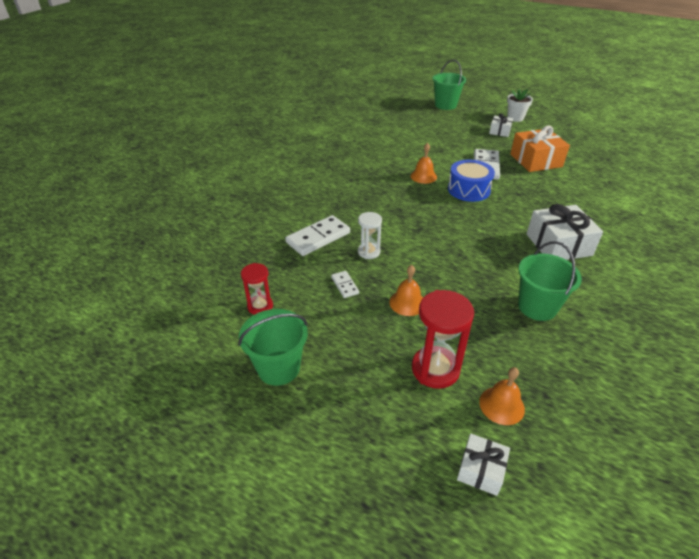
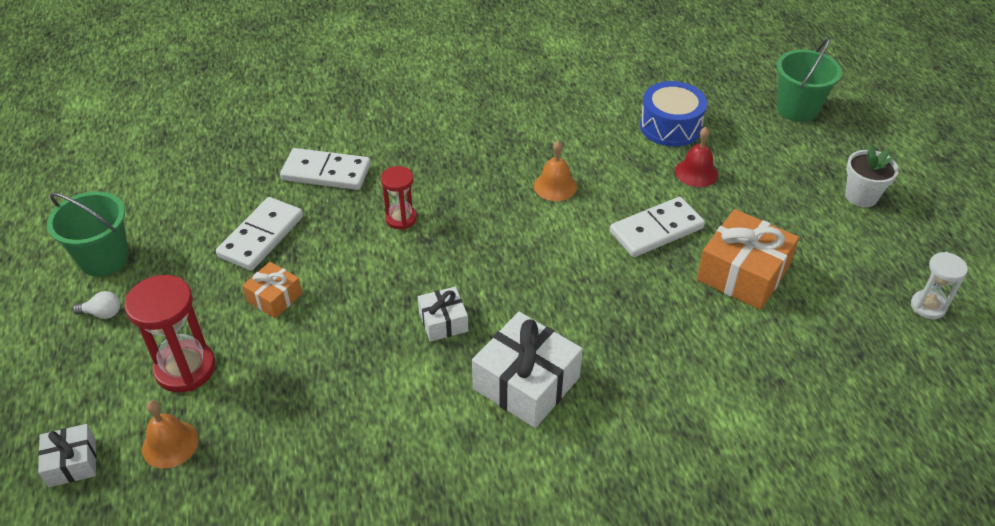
camera: 50 degrees right, 5 degrees up
(260, 306) = (177, 198): red hourglass -> red hourglass (401, 218)
(337, 391) = (102, 313): none -> white light bulb
(345, 285) = (261, 236): white domino -> white domino, size x1.97
(369, 252) = (338, 223): white hourglass -> white hourglass (928, 306)
(407, 302) = (274, 297): orange bell -> orange gift
(458, 141) = (696, 172): none -> red bell
(468, 190) = (570, 241): blue drum -> blue drum (670, 126)
(500, 131) = (788, 199): white gift -> white gift (443, 321)
(537, 307) = (364, 411): green bucket -> none

